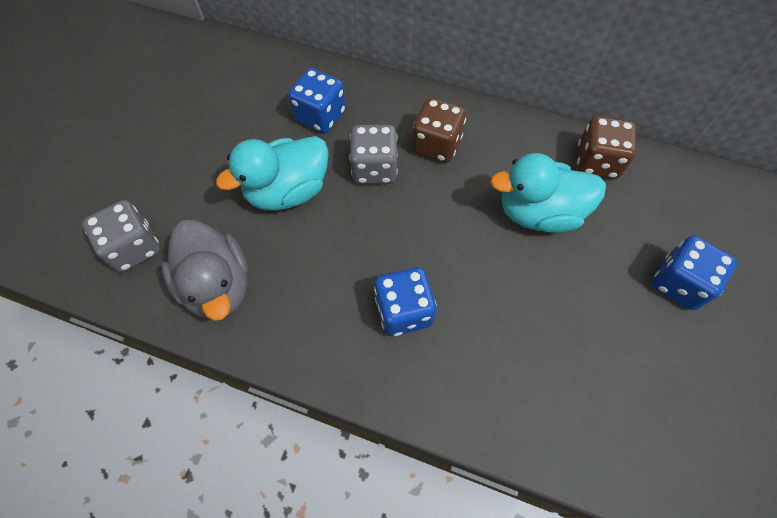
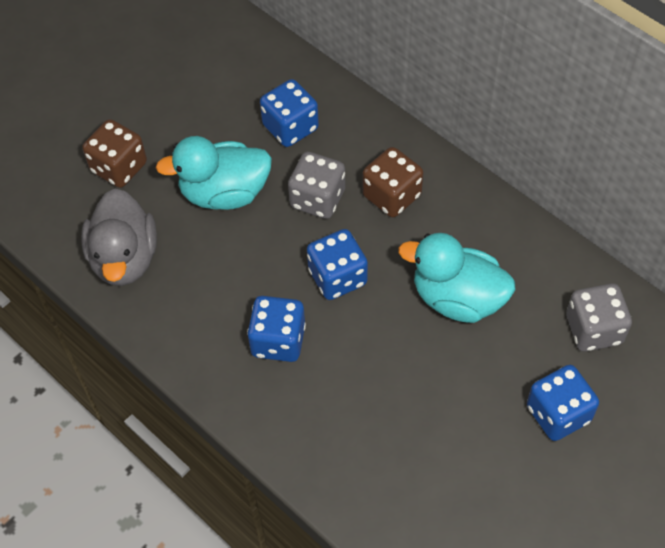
camera: 25 degrees right, 5 degrees down
(134, 248) = (66, 198): grey dice -> grey dice (593, 329)
(427, 231) = (337, 277): none -> blue dice
(597, 162) = (549, 269): brown dice -> brown dice (119, 167)

